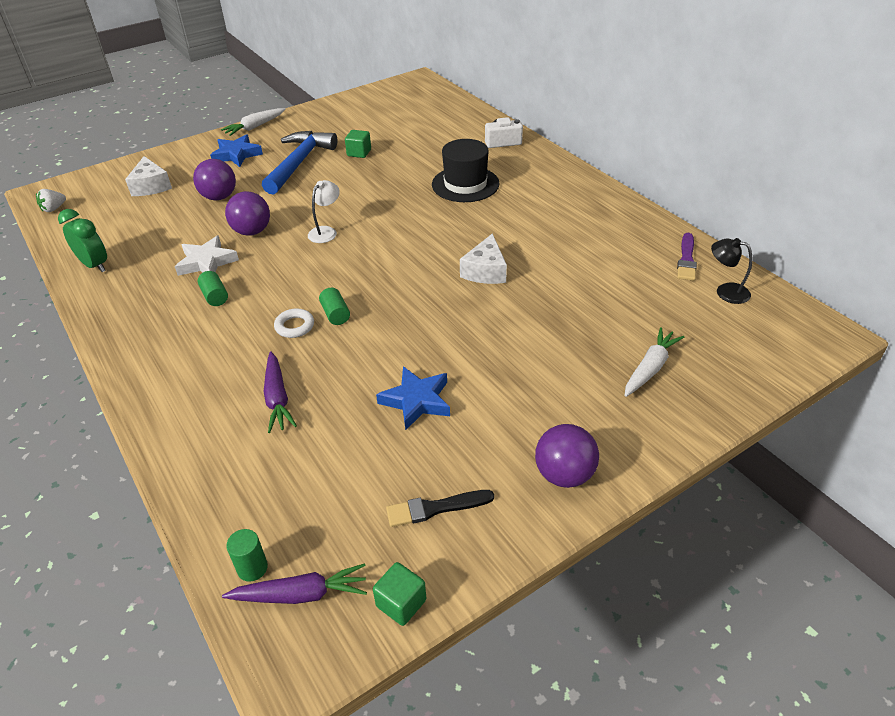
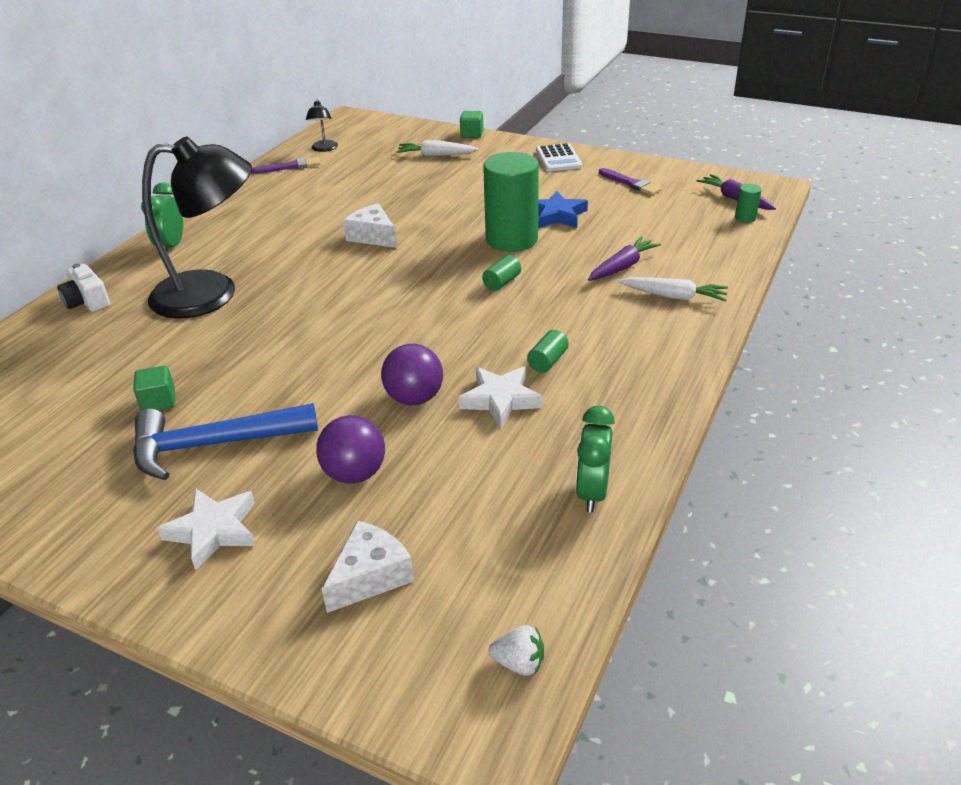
camera: 120 degrees left, 5 degrees down
(236, 154) = (213, 531): blue star -> white star
(255, 127) = (92, 569): white carrot -> white carrot (674, 296)
(294, 326) = (538, 295): white ring -> none
(326, 231) = (374, 344): white lamp -> none
(399, 348) = (511, 239): none -> green cylinder
(401, 603) = (697, 174): green cube -> green cube (472, 134)
(435, 508) = (631, 183): black brush -> purple brush
(465, 184) = (212, 294): black hat -> black lamp
(485, 271) = (373, 236): white cheese -> white cheese turned 120 degrees counterclockwise
(557, 178) = (171, 246): none -> green clock
(564, 474) = (558, 158): purple ball -> white calculator

